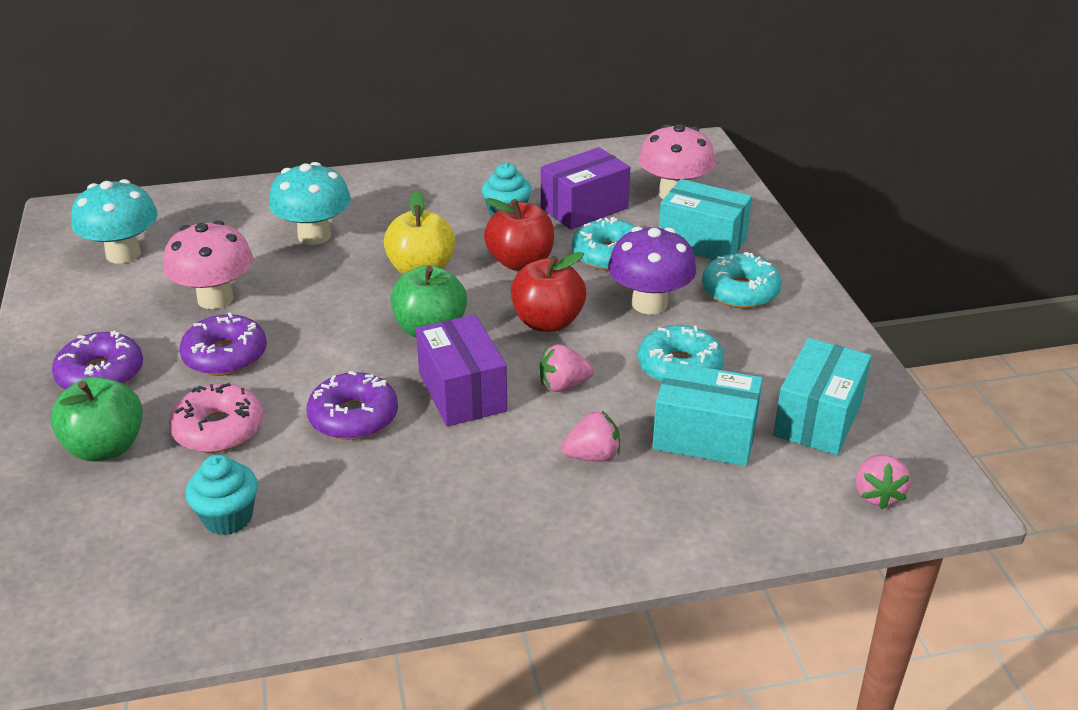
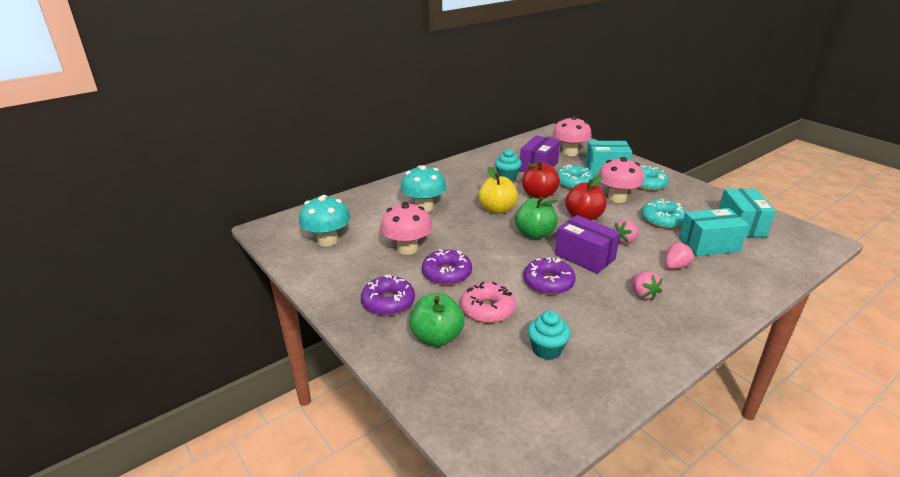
camera: 25 degrees left, 5 degrees down
(649, 304) = (617, 198): purple mushroom -> pink mushroom
(877, 495) = (800, 247): pink strawberry -> pink strawberry (643, 294)

